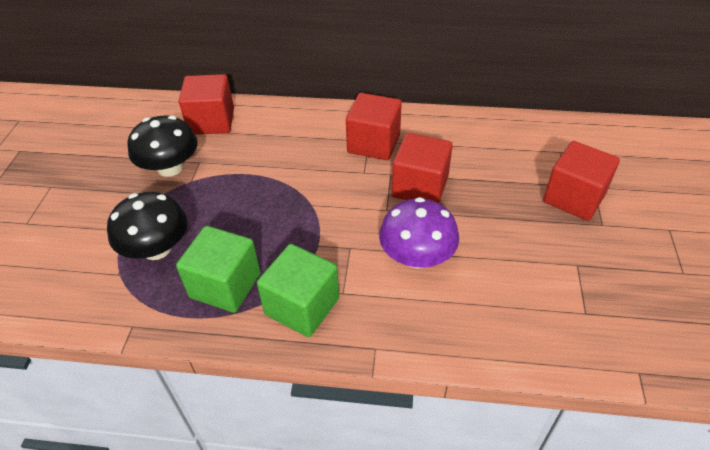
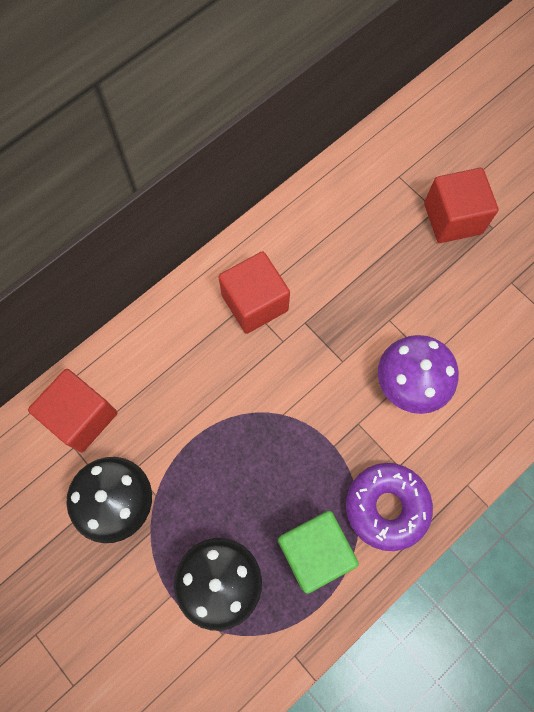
camera: 50 degrees left, 25 degrees up
(302, 306) = (386, 507): green cube -> purple donut
(420, 187) = (341, 314): red cube -> none

